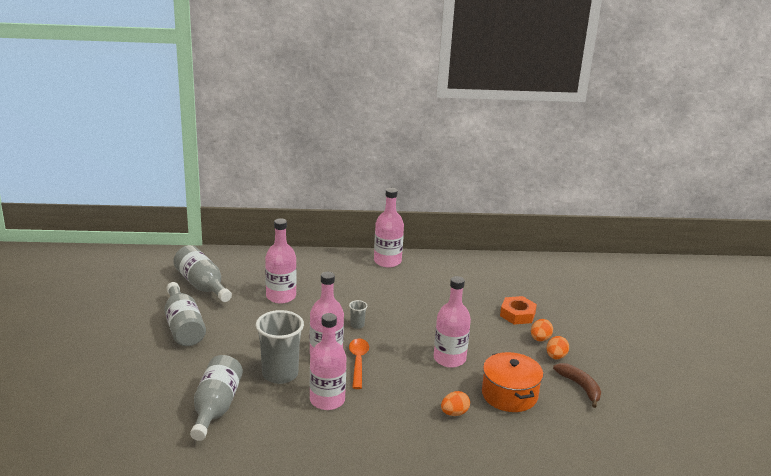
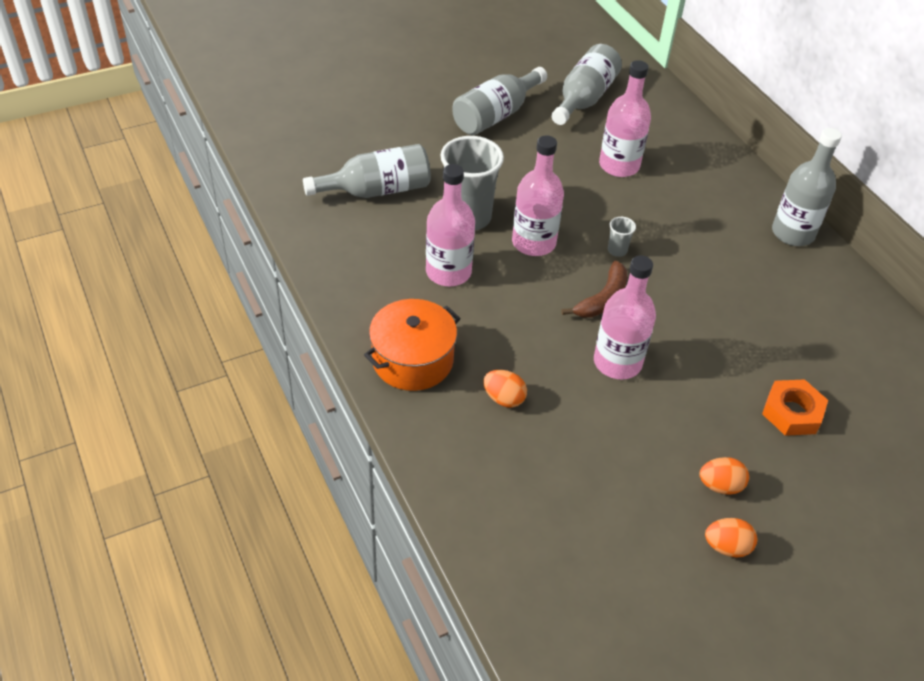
camera: 65 degrees right, 20 degrees up
(358, 362) = (541, 275): orange spoon -> none
(387, 261) = (793, 233): pink bottle -> grey bottle
(509, 395) = (585, 449): orange pot -> orange pot (412, 360)
(540, 339) = (750, 455): orange egg -> orange egg (726, 547)
(580, 387) = (666, 533): brown banana -> brown banana (602, 299)

